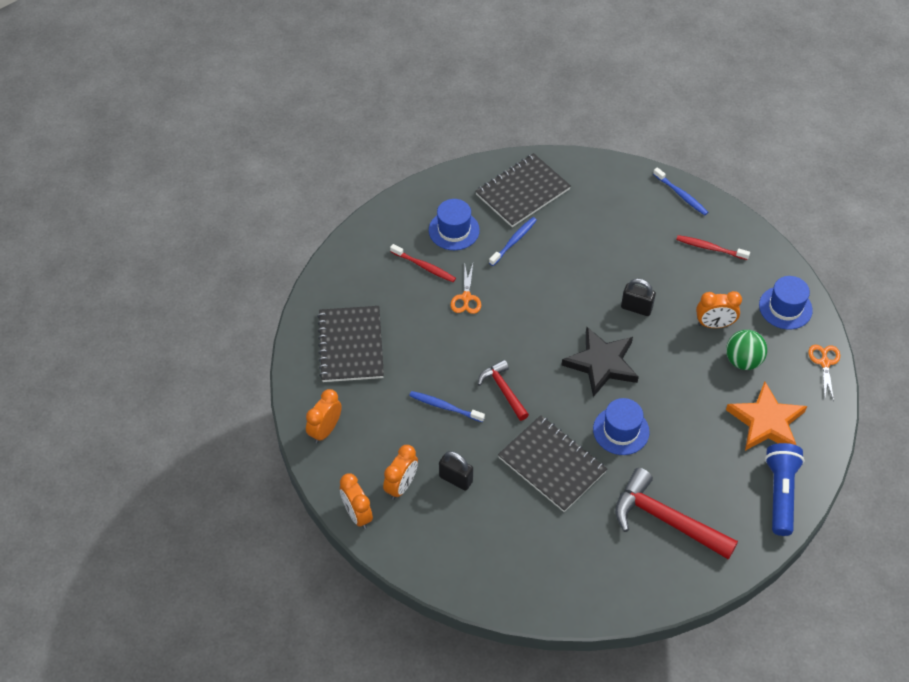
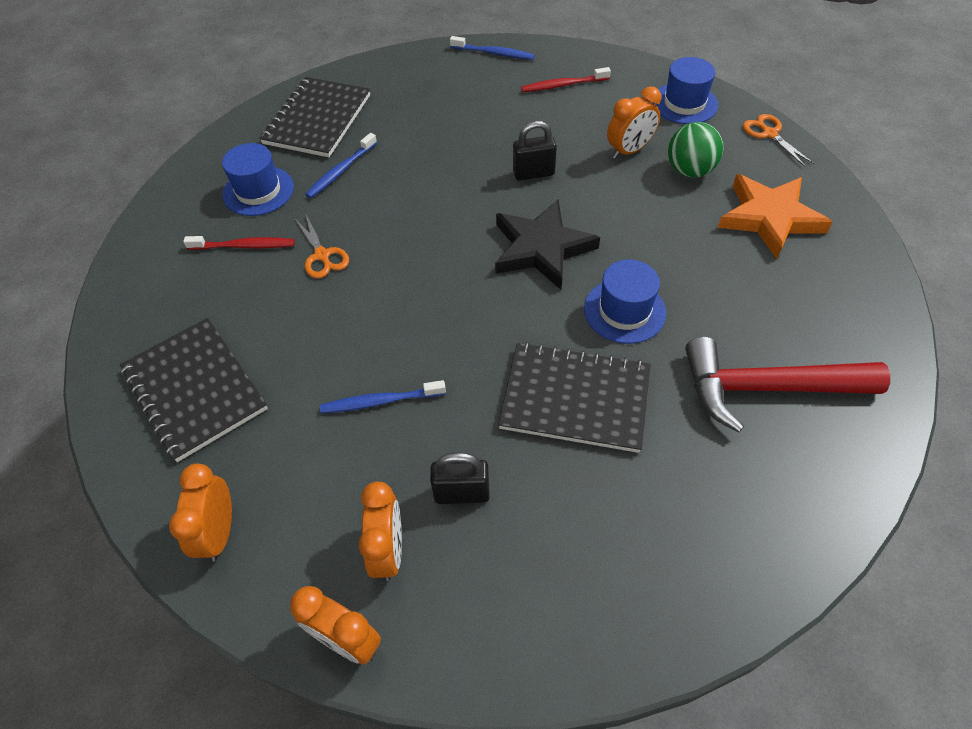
camera: 30 degrees left, 0 degrees up
(503, 390) = (445, 339): red hammer -> none
(513, 241) = (341, 171): blue toothbrush -> blue toothbrush turned 150 degrees counterclockwise
(780, 493) = (856, 284): blue flashlight -> none

